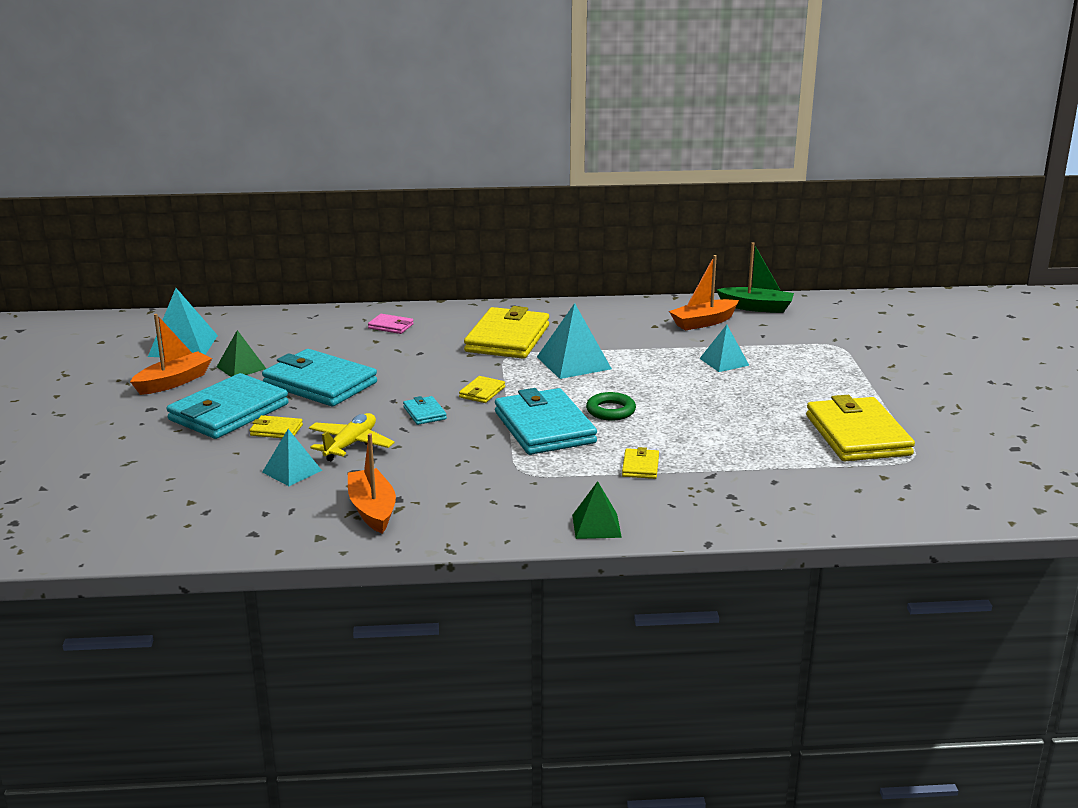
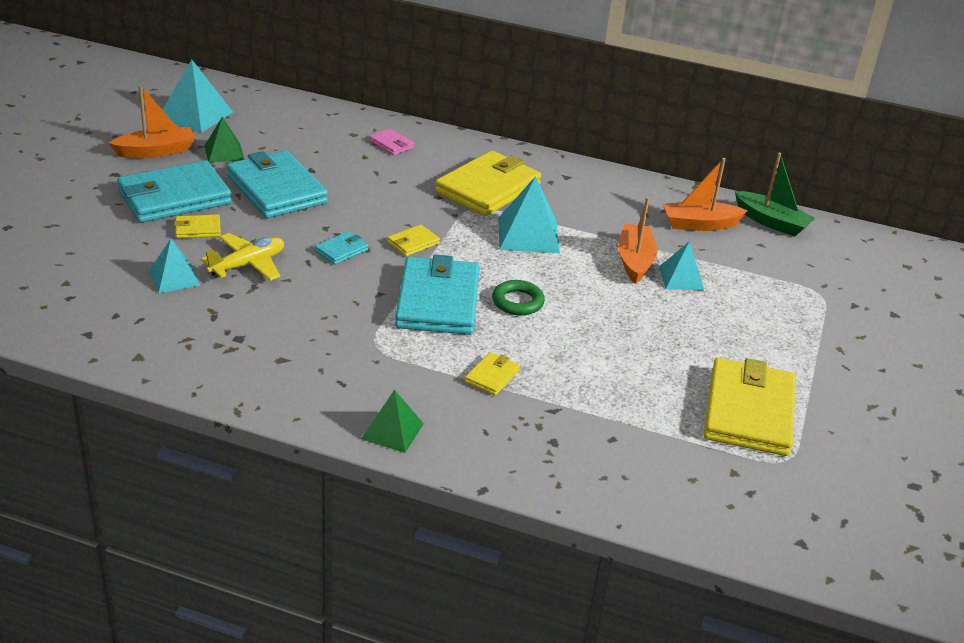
camera: 20 degrees right, 10 degrees up
(276, 430) = (198, 229): yellow wallet -> yellow wallet turned 45 degrees counterclockwise
(372, 510) = (207, 343): orange boat -> orange boat (635, 261)
(424, 413) = (341, 250): turquoise wallet -> turquoise wallet turned 45 degrees clockwise

